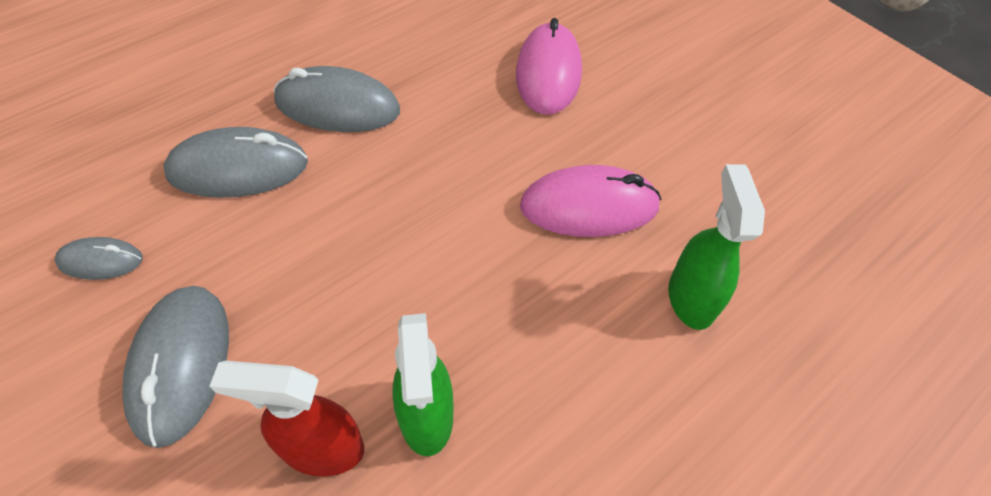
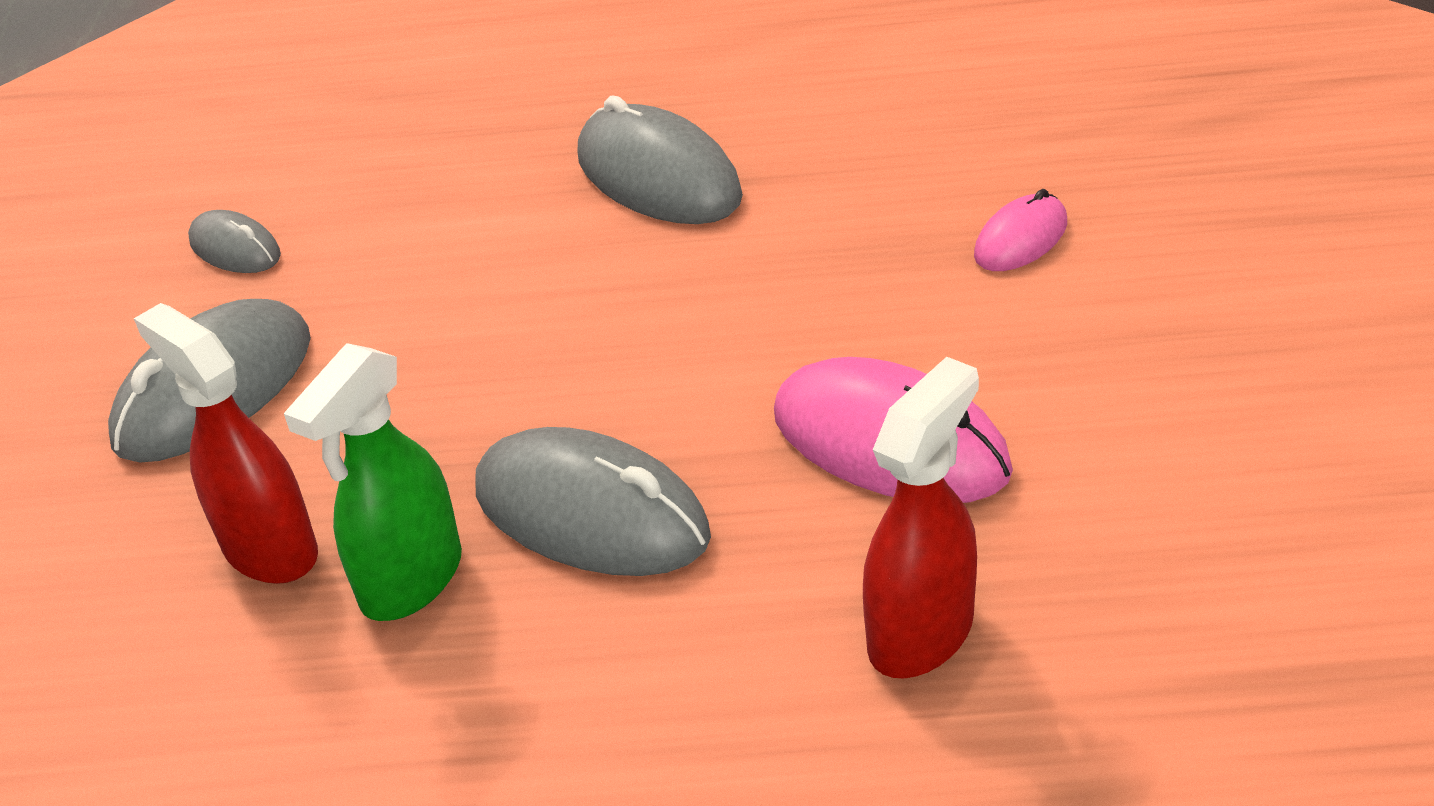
camera: 45 degrees right, 15 degrees down
(238, 169) = (466, 207): grey mouse -> grey mouse (591, 514)
(548, 73) = (1020, 239): pink mouse -> pink mouse, size x0.54
(691, 298) = (921, 633): green spray bottle -> red spray bottle

